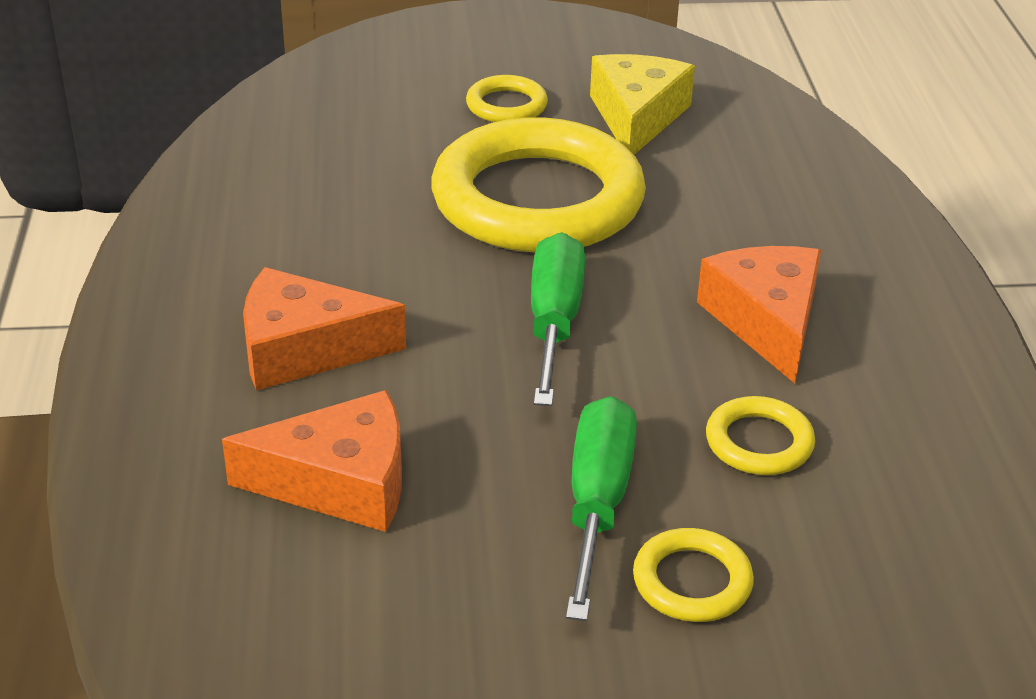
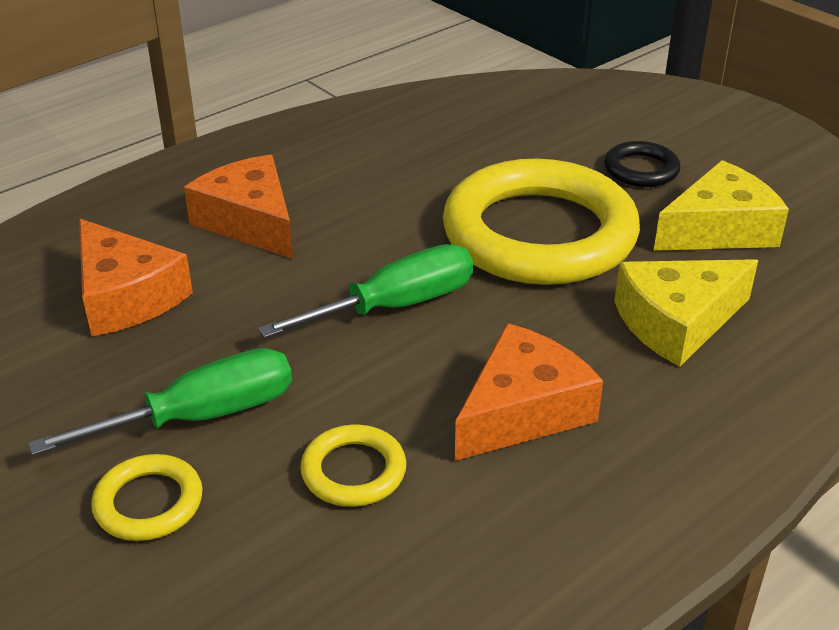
camera: 55 degrees right, 0 degrees up
(506, 105) = (641, 169): yellow ring -> black ring
(733, 197) = (677, 322): none -> yellow cheese

